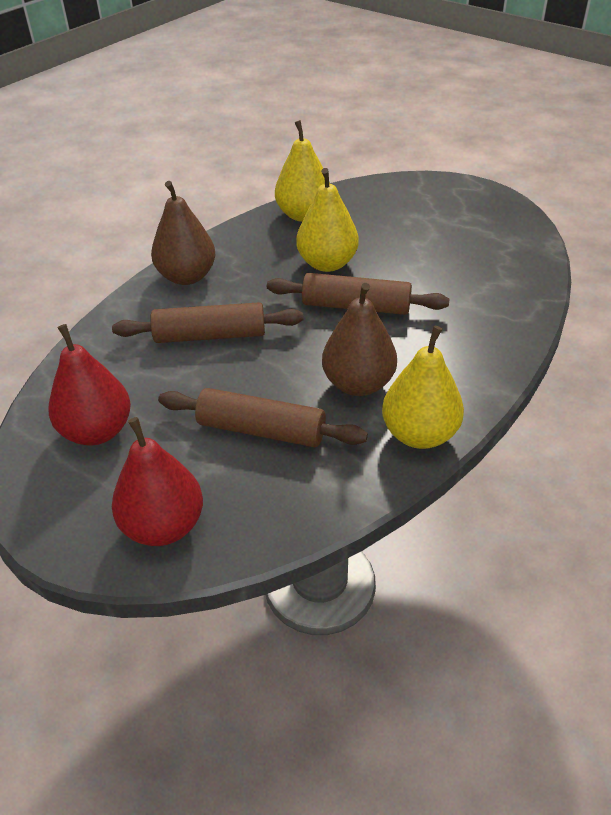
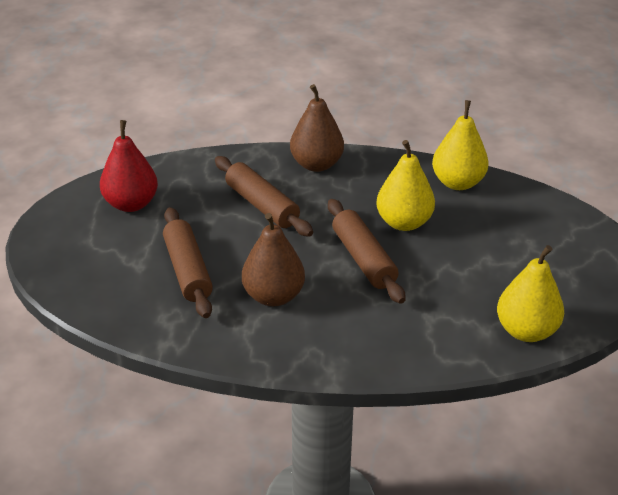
camera: 55 degrees right, 5 degrees down
(163, 526) = (75, 268): red pear -> none
(419, 434) = (245, 347): yellow pear -> yellow pear (526, 331)

